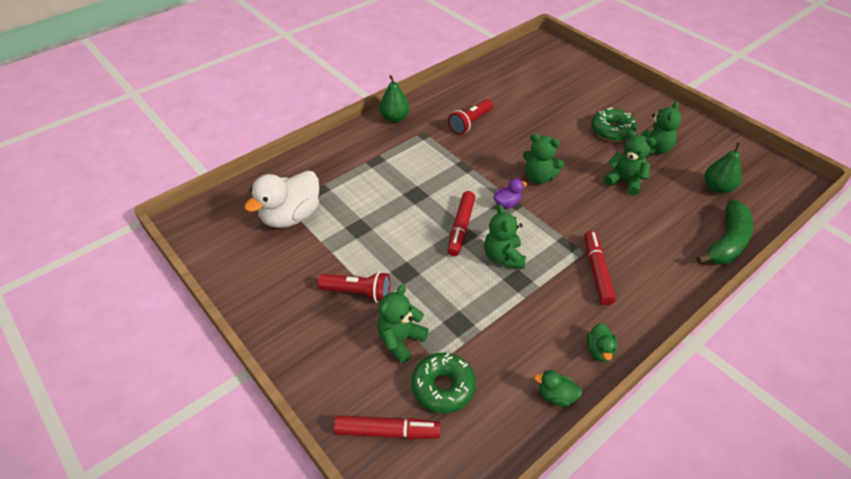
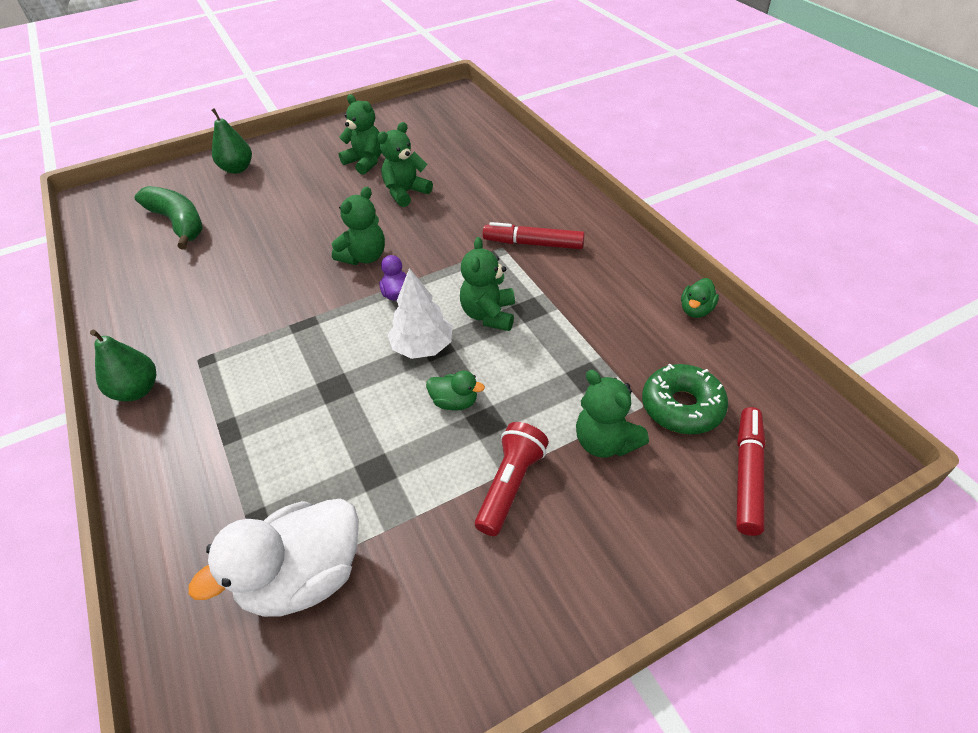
camera: 75 degrees left, 0 degrees up
(291, 216) = (304, 577): white duck -> white duck turned 90 degrees clockwise
(461, 227) = (423, 347): red marker -> white tree
(470, 123) = (215, 302): red flashlight -> none
(503, 257) = (489, 315): green teddy bear -> green teddy bear turned 90 degrees clockwise
(599, 351) = (640, 266): green duck -> green duck (455, 402)
(612, 131) = (316, 182): green donut -> none
(717, 188) = (444, 138): green pear -> green pear (237, 169)
(727, 242) = (519, 152): green banana -> green banana (178, 223)

